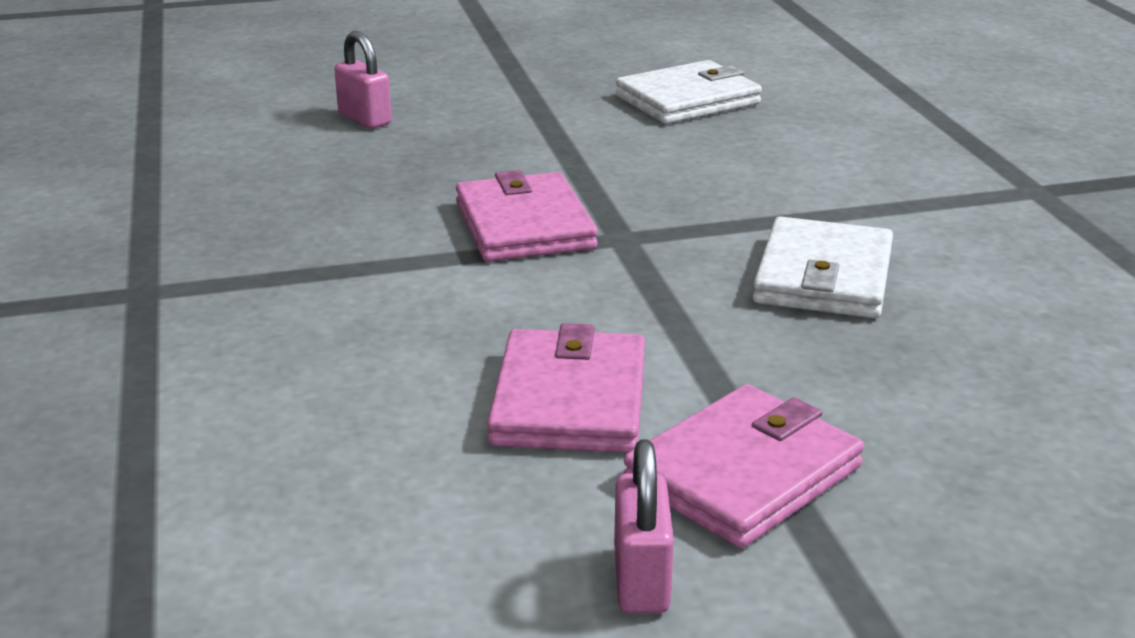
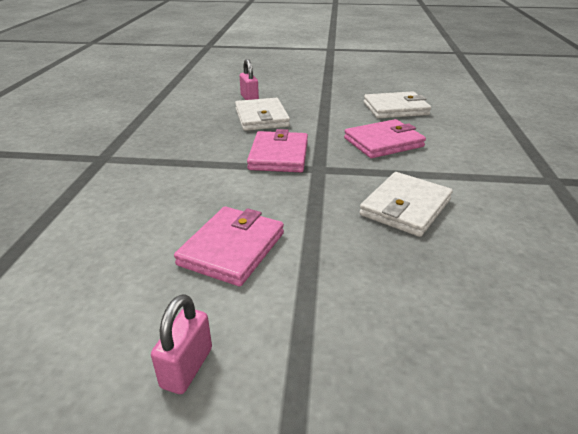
camera: 20 degrees right, 5 degrees up
(426, 156) = (261, 118): none -> white wallet
(743, 474) = (287, 314): pink wallet -> pink wallet (383, 142)

